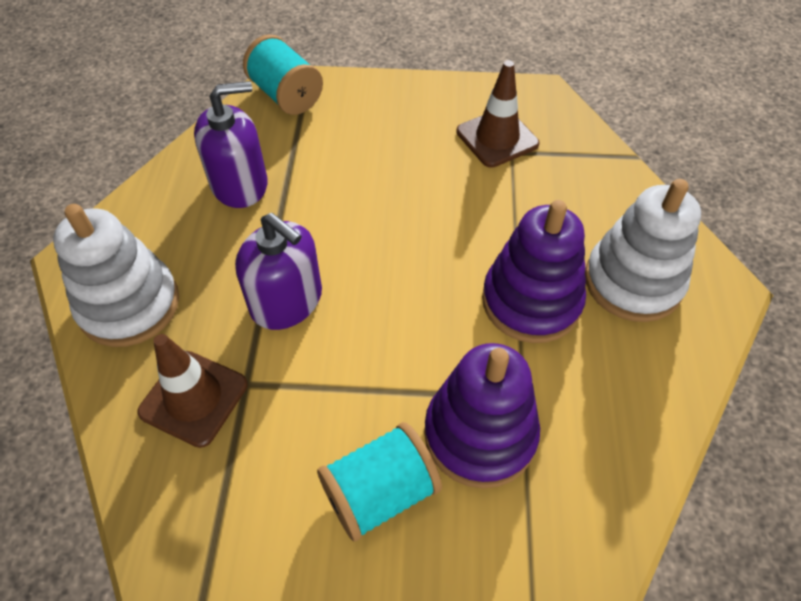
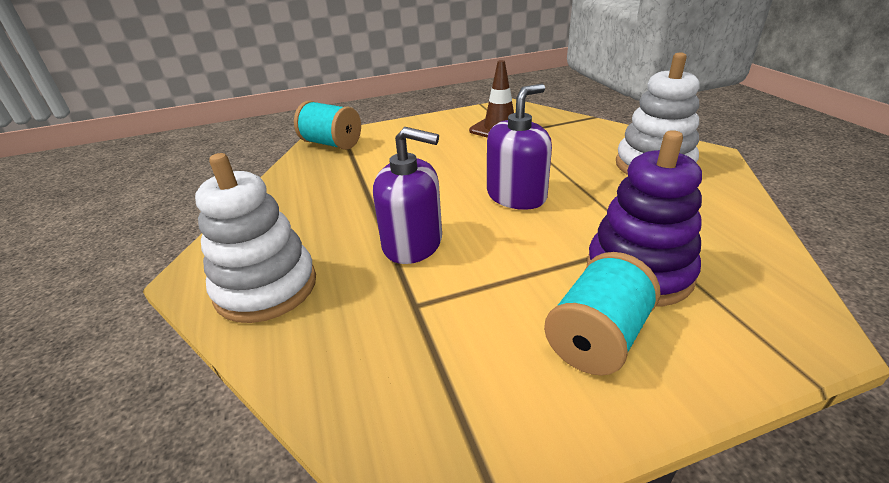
camera: 20 degrees left, 20 degrees down
(194, 398) = (372, 331): brown traffic cone -> none
(239, 184) = (325, 192): purple soap dispenser -> purple soap dispenser (516, 196)
(531, 301) = (599, 192): purple stacking toy -> none

